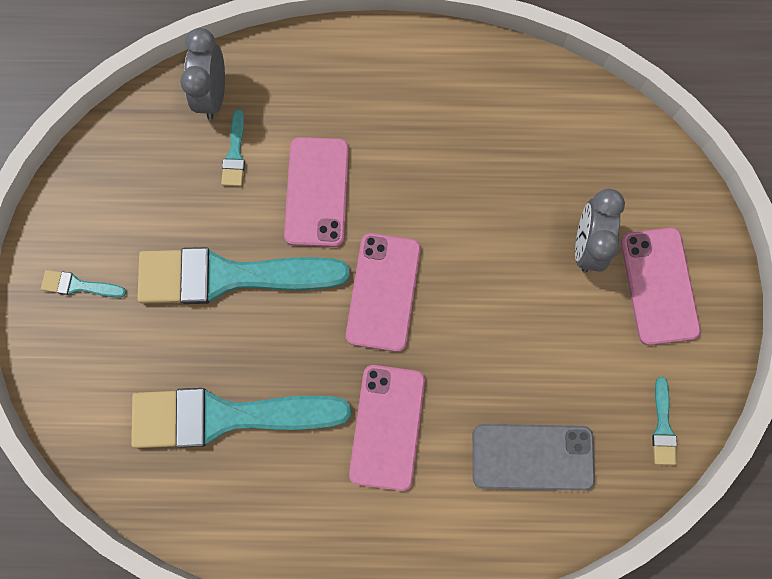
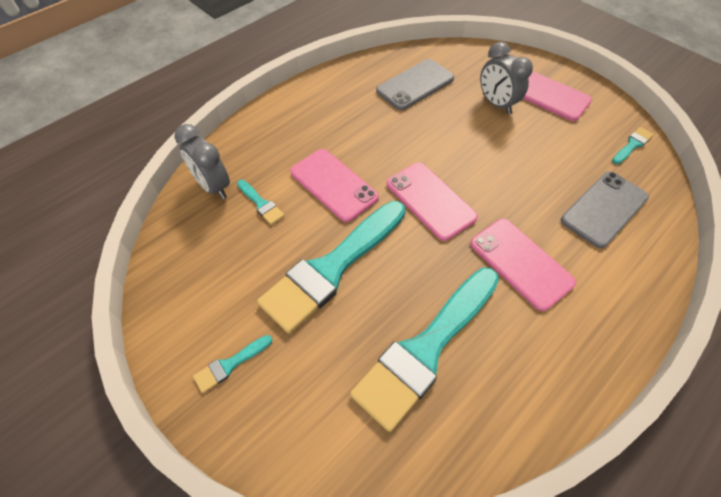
camera: 45 degrees left, 20 degrees down
(531, 141) = (415, 85): none -> grey phone
(663, 427) = (632, 145): turquoise brush -> turquoise brush turned 90 degrees counterclockwise

